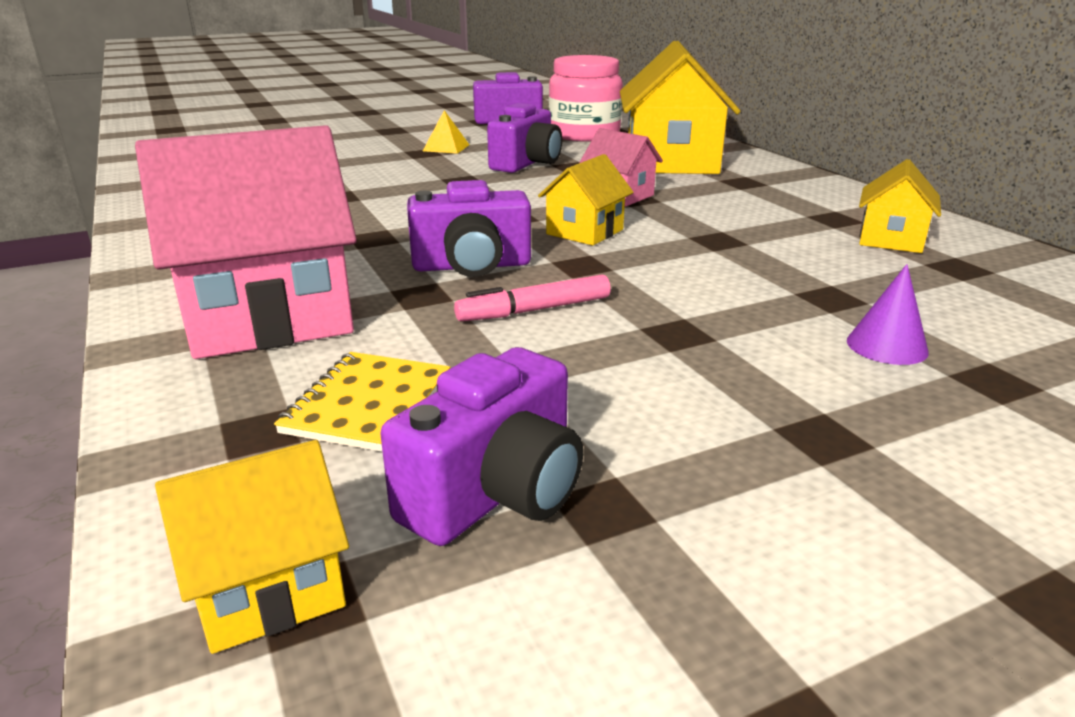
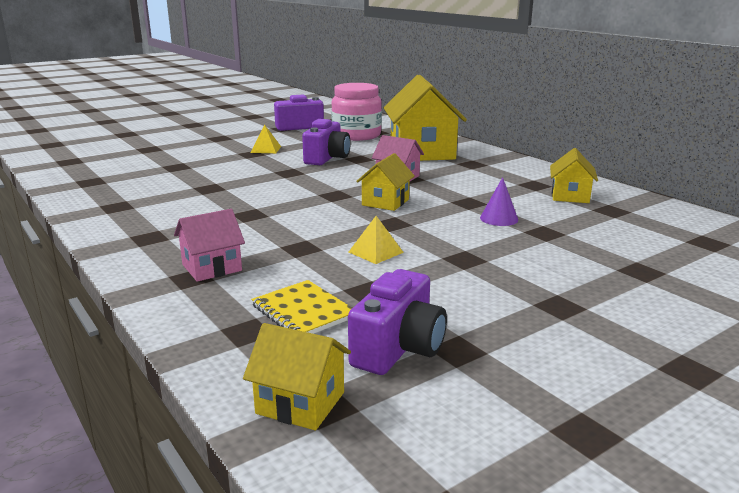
camera: 10 degrees left, 5 degrees down
(268, 588) = (300, 403): yellow house -> yellow house turned 60 degrees clockwise
(269, 316) = (212, 267): pink house -> pink house, size x0.51
(368, 404) = (303, 311): yellow notebook -> yellow notebook turned 45 degrees counterclockwise
(472, 266) = (324, 228): purple camera -> none
(534, 310) = (375, 252): pink marker -> yellow pyramid
(887, 346) = (581, 257): purple cone -> purple cone (499, 218)

